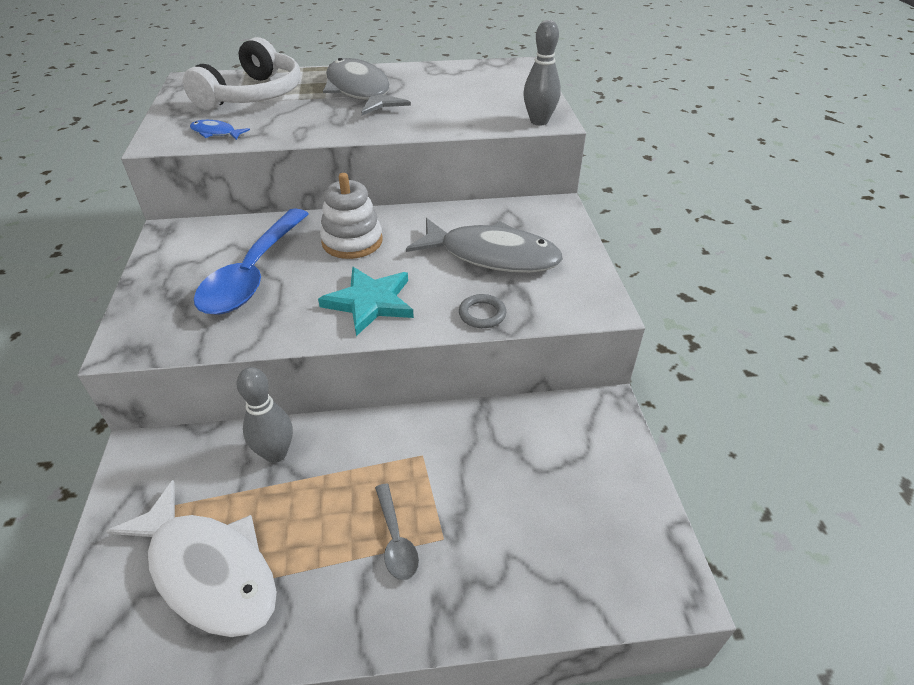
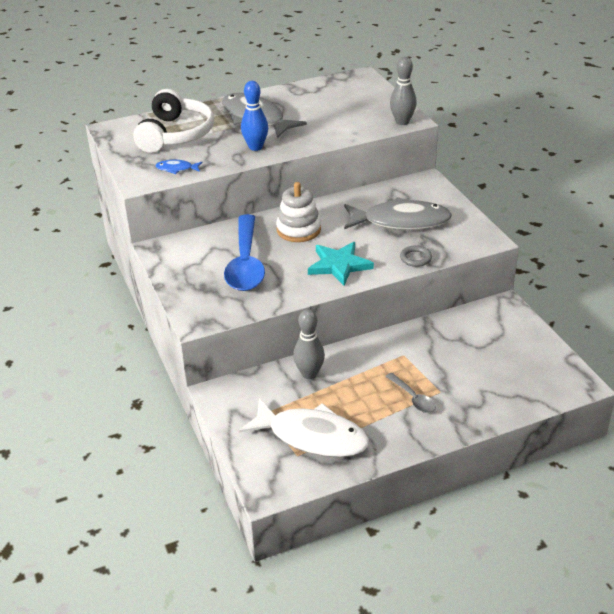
camera: 15 degrees left, 5 degrees down
(332, 123) = (255, 147): none -> blue bowling pin

